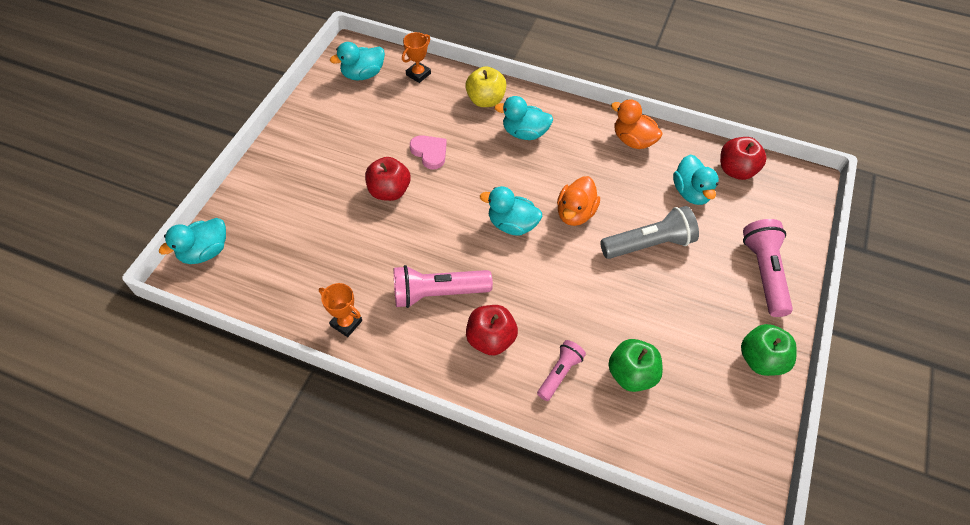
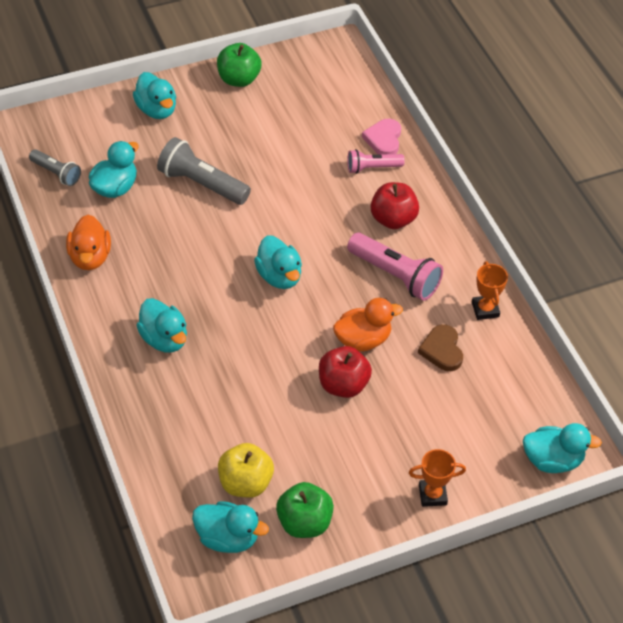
camera: 135 degrees left, 5 degrees down
(348, 265) = (442, 350): none -> brown heart
(418, 74) = (174, 487): orange trophy -> orange trophy (432, 495)
(430, 153) = (267, 391): pink heart -> pink heart (383, 139)
(485, 100) = (152, 400): yellow apple -> yellow apple (245, 483)
(575, 213) = (221, 245): orange duck -> orange duck (363, 340)
(631, 374) = (328, 133): green apple -> green apple (304, 522)
(736, 170) = (56, 173): red apple -> grey flashlight
(764, 273) = (157, 110): pink flashlight -> turquoise duck

